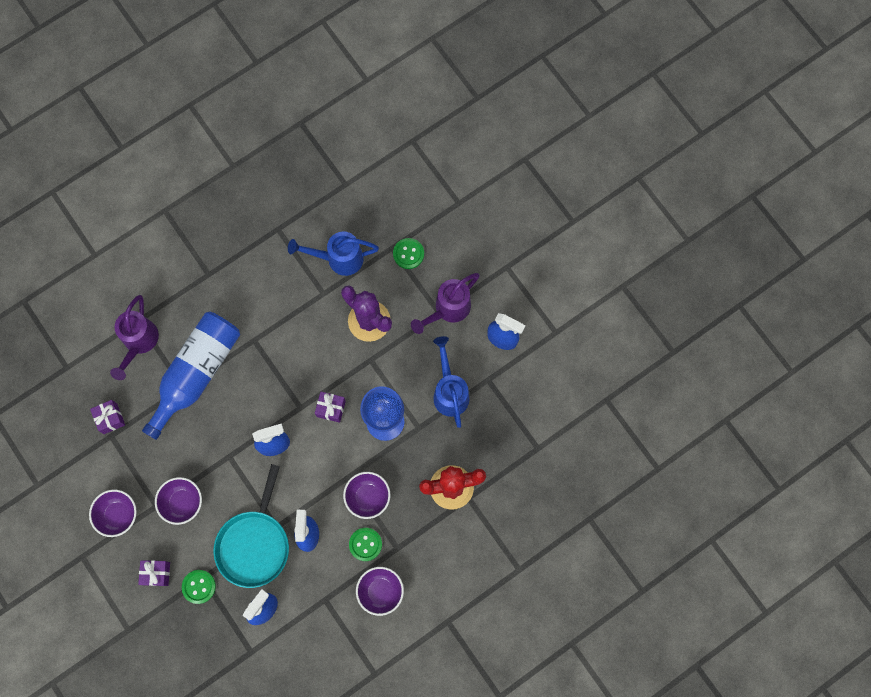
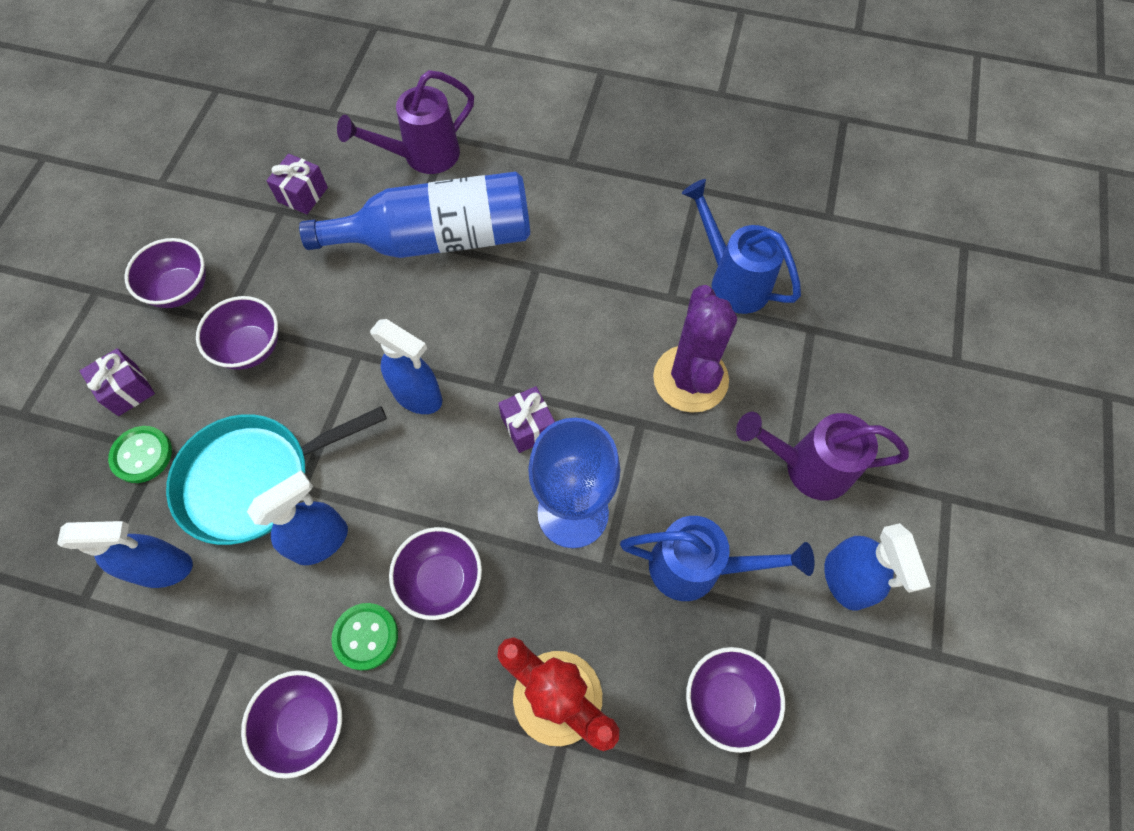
camera: 50 degrees right, 10 degrees down
(408, 254) = (825, 355): green button -> none
(449, 391) = (698, 568): blue watering can -> blue watering can turned 60 degrees clockwise
(505, 424) = (727, 700): none -> purple bowl

